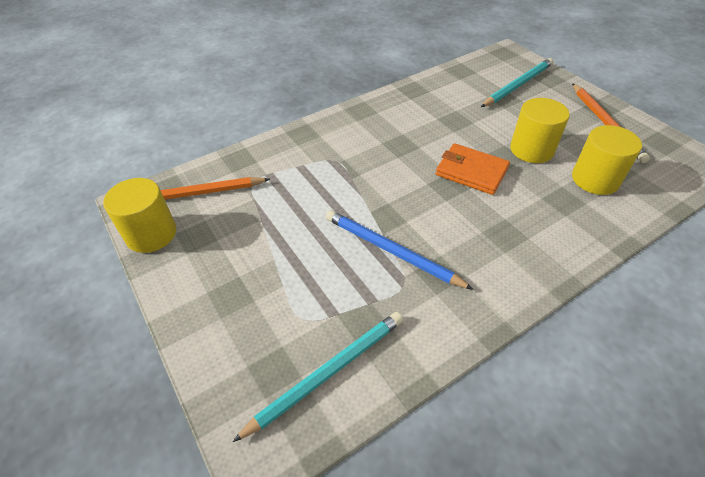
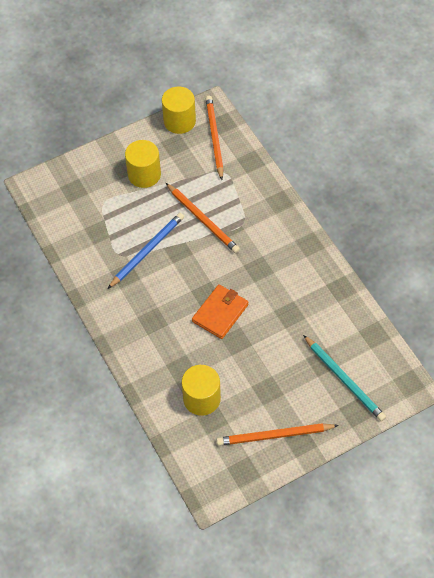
camera: 95 degrees right, 10 degrees up
(327, 373) = (68, 214): turquoise pencil -> none
(332, 196) = (203, 220): none -> orange pencil
(531, 149) = (243, 363): yellow cylinder -> yellow cylinder (144, 174)

